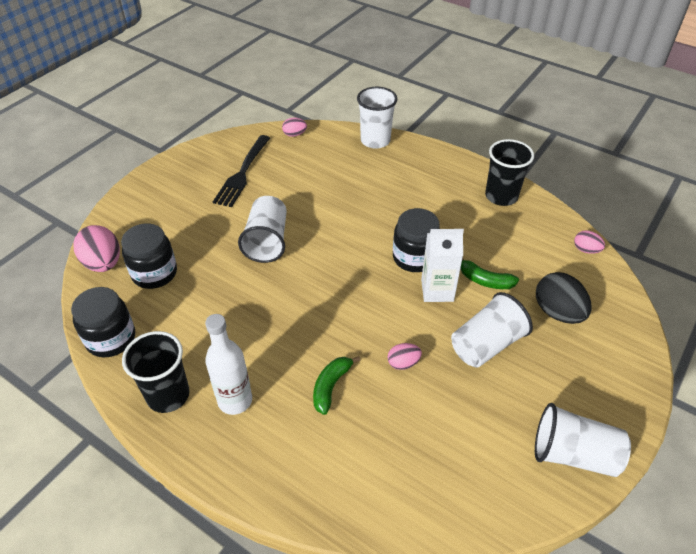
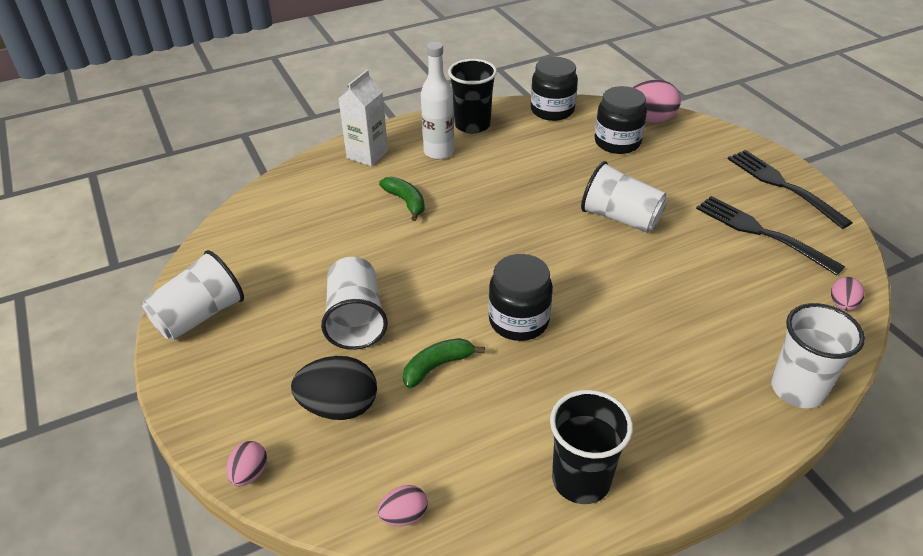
camera: 120 degrees right, 5 degrees down
(178, 172) = (783, 186): none -> black fork
(403, 363) = (389, 252): pink egg -> pink egg (250, 473)
(437, 290) = (455, 317): white carton -> white carton (367, 154)

